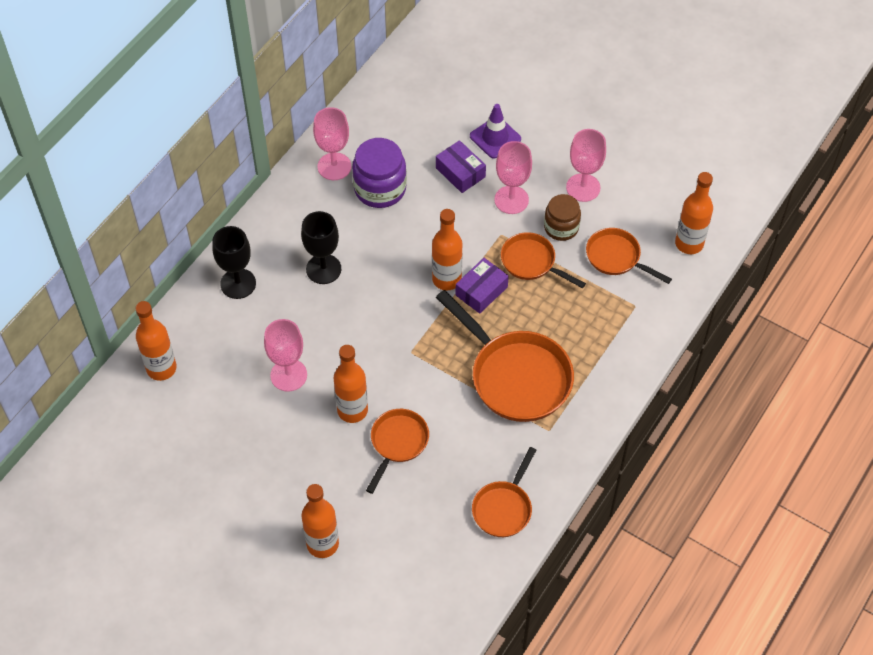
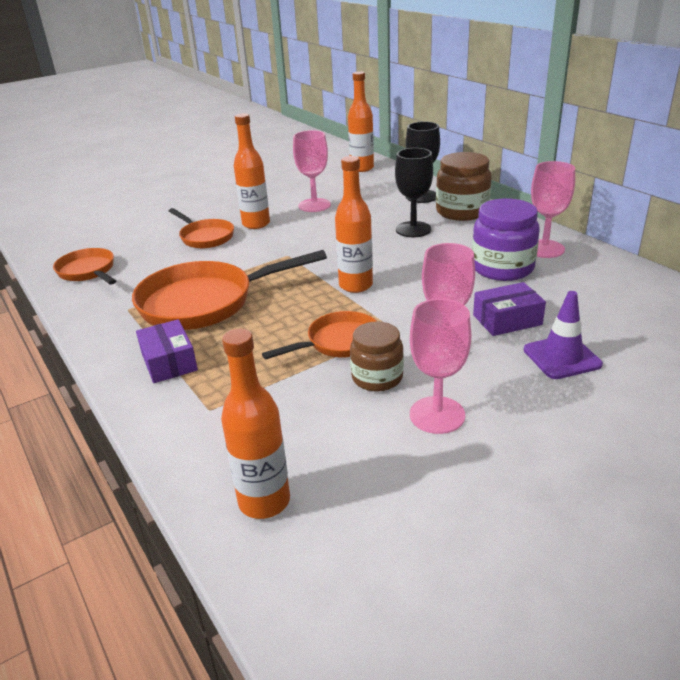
camera: 115 degrees right, 25 degrees down
(269, 240) = (462, 211): none -> brown jar
(322, 544) = (161, 202): orange bottle -> none
(481, 291) = (325, 302): purple box -> purple box (169, 362)
(616, 258) = (295, 414): orange pan -> none

